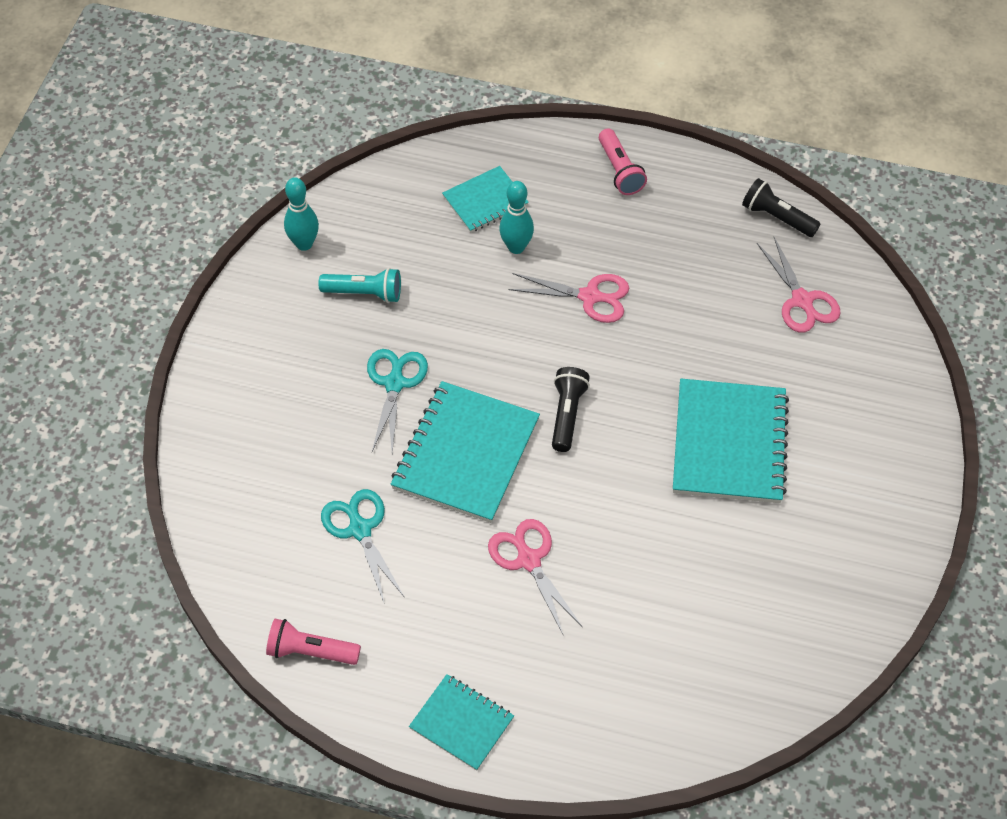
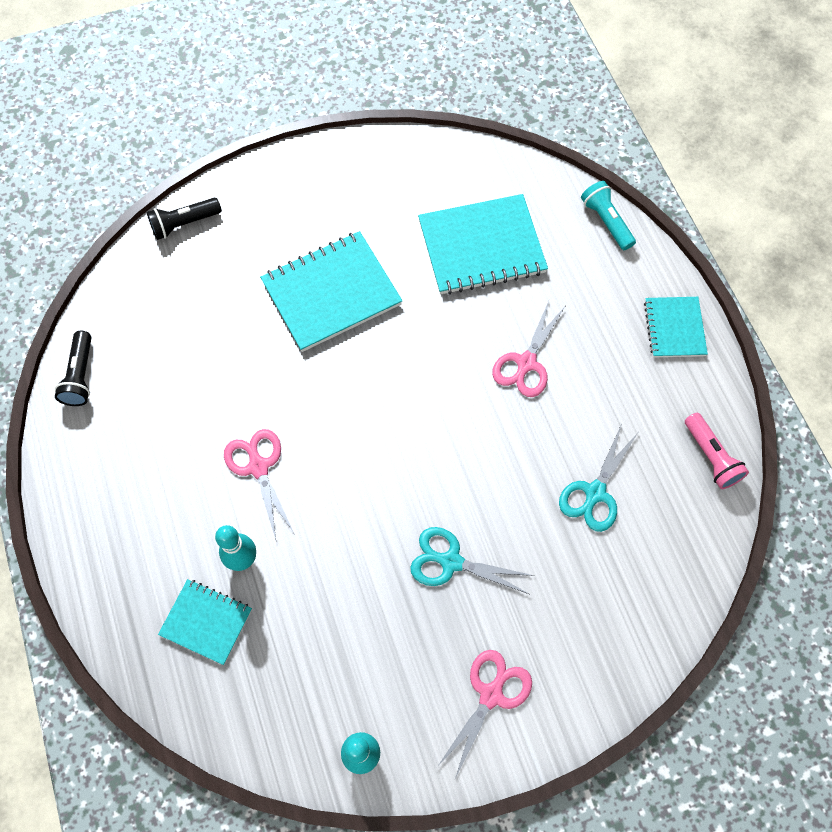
camera: 125 degrees left, 10 degrees up
(364, 293) = (379, 654): turquoise flashlight -> turquoise flashlight (606, 221)
(395, 383) = (450, 561): turquoise scissors -> turquoise scissors turned 45 degrees clockwise
(465, 454) = (474, 462): turquoise notebook -> turquoise notebook (481, 247)
(567, 414) = (385, 414): black flashlight -> black flashlight (184, 224)
(619, 171) = (99, 528): pink flashlight -> none
(802, 301) = (161, 314): pink scissors -> pink scissors (491, 694)

